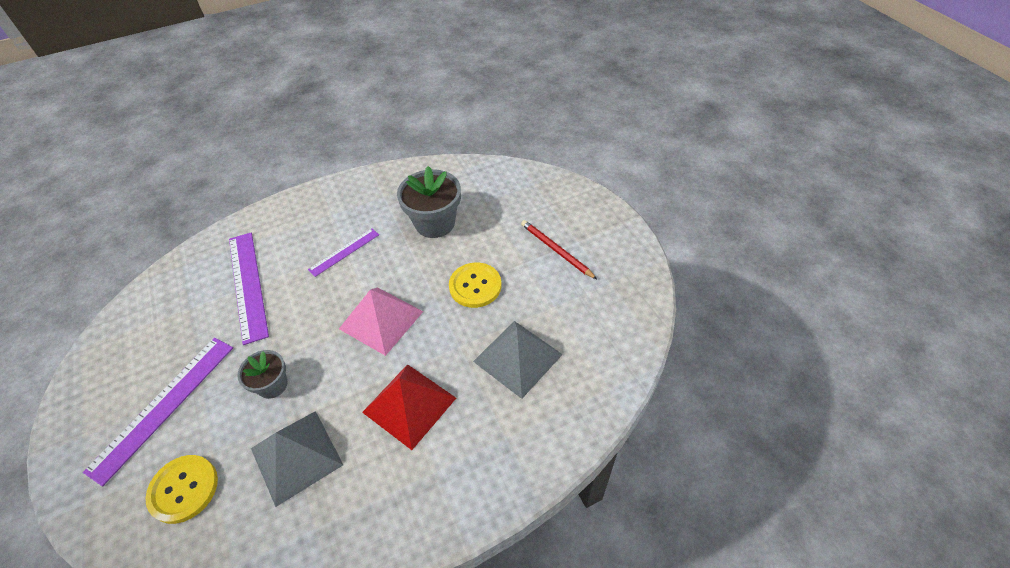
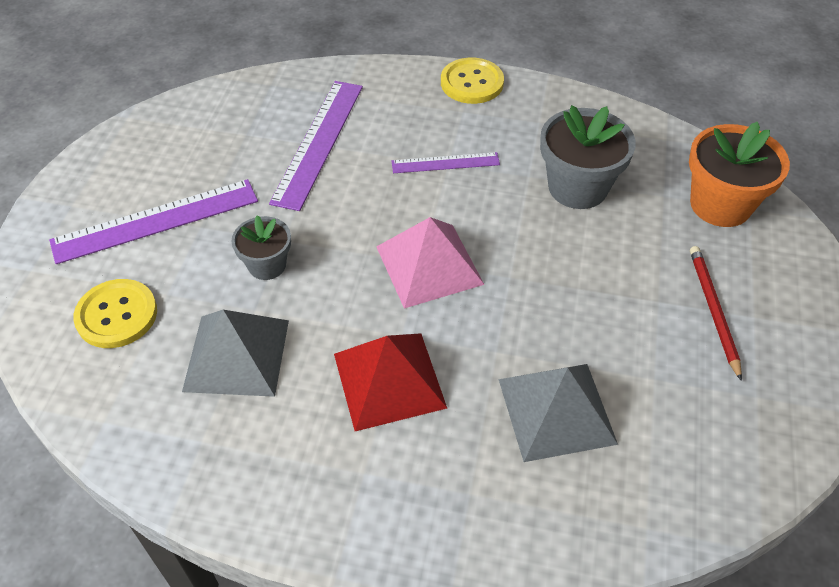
camera: 35 degrees right, 0 degrees up
(475, 286) = (569, 292): yellow button -> yellow button (472, 83)
(518, 190) = (720, 204): none -> orange flower pot

